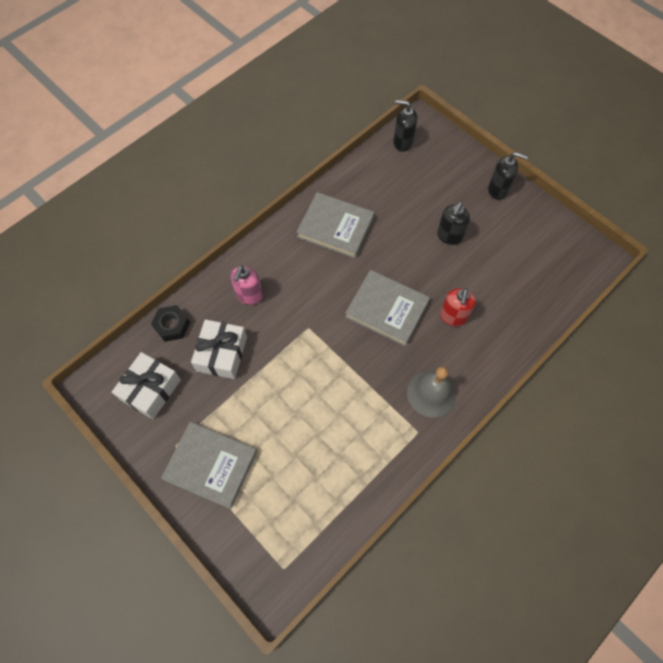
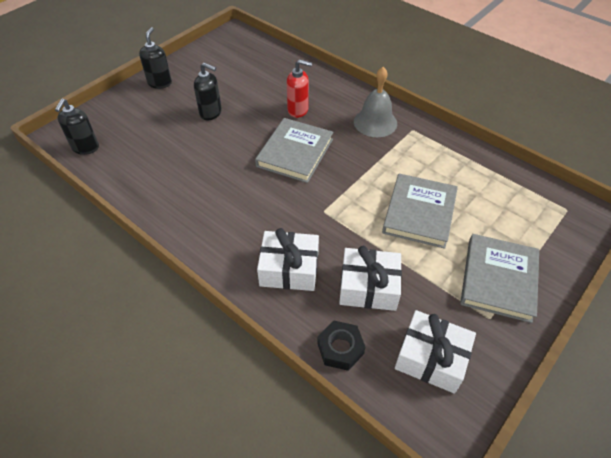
camera: 95 degrees left, 15 degrees down
(249, 295) = (289, 269): pink soap dispenser -> white gift
(335, 227) = (195, 197): grey book -> grey book (419, 213)

